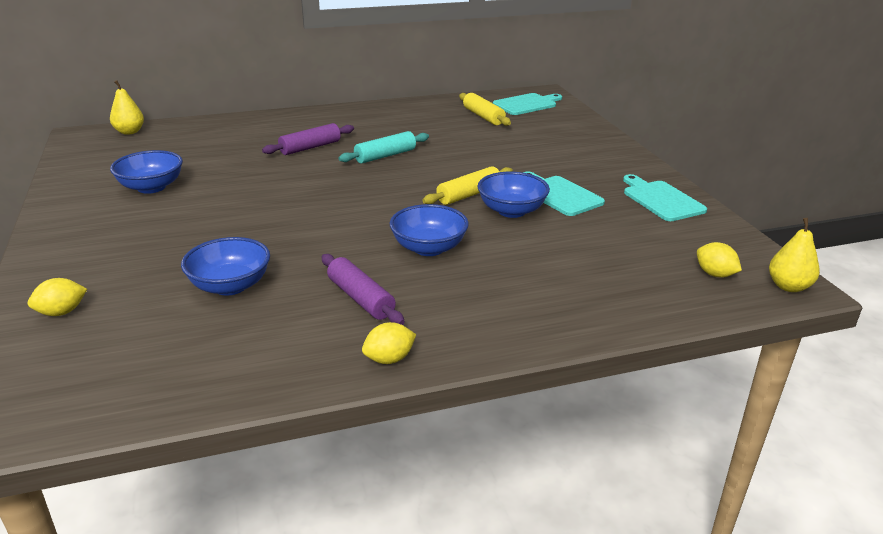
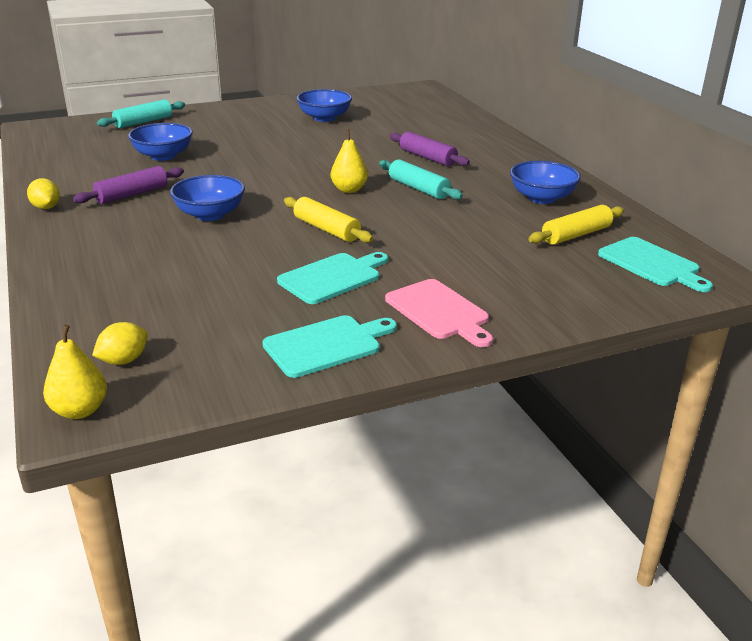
camera: 85 degrees right, 0 degrees up
(62, 312) = (143, 122): yellow lemon -> turquoise rolling pin
(129, 132) = (435, 98): yellow pear -> yellow pear (349, 190)
(511, 211) = (288, 250): blue bowl -> blue bowl (542, 198)
(604, 164) = (439, 311): none -> pink cutting board

